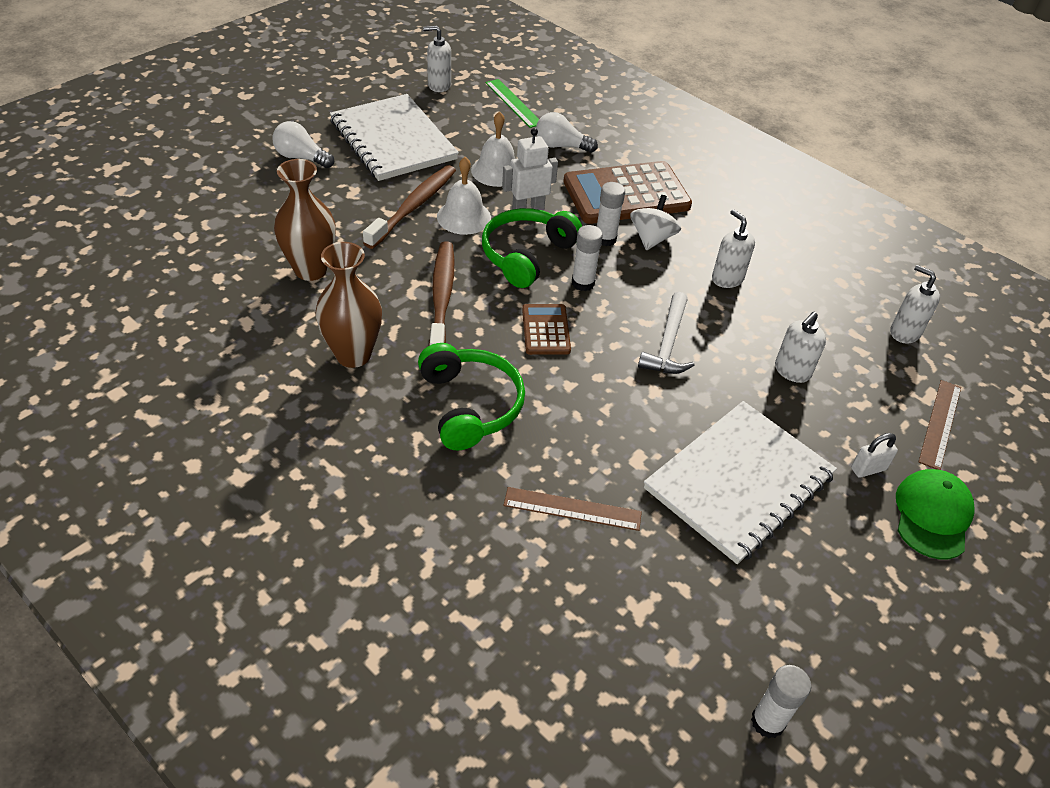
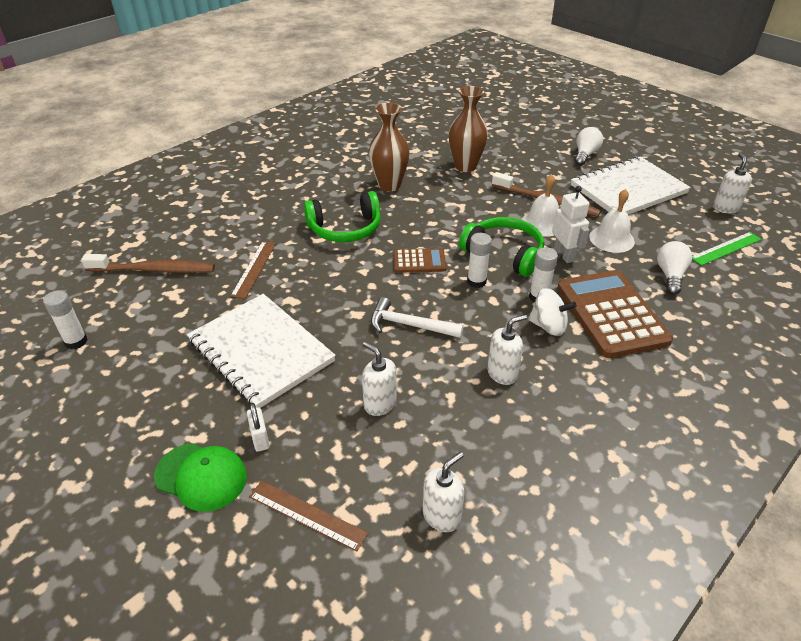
camera: 95 degrees right, 5 degrees down
(441, 297) = (447, 216): brown toothbrush -> brown toothbrush (154, 270)

